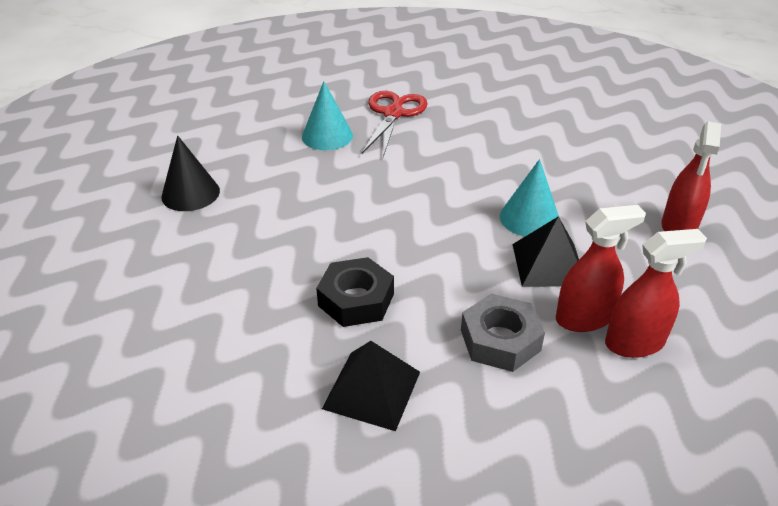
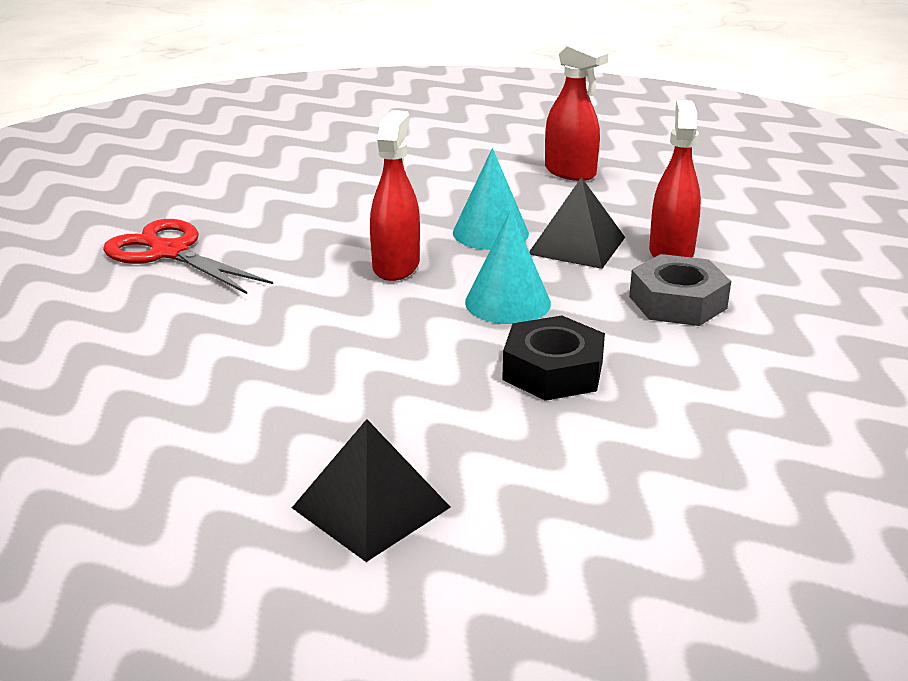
camera: 65 degrees left, 10 degrees down
(190, 193) = (172, 463): black cone -> none
(327, 136) = (160, 312): turquoise cone -> turquoise cone (507, 302)
(372, 390) = (715, 395): black pyramid -> black pyramid (371, 507)
(634, 343) = (719, 241): red spray bottle -> red spray bottle (396, 266)

